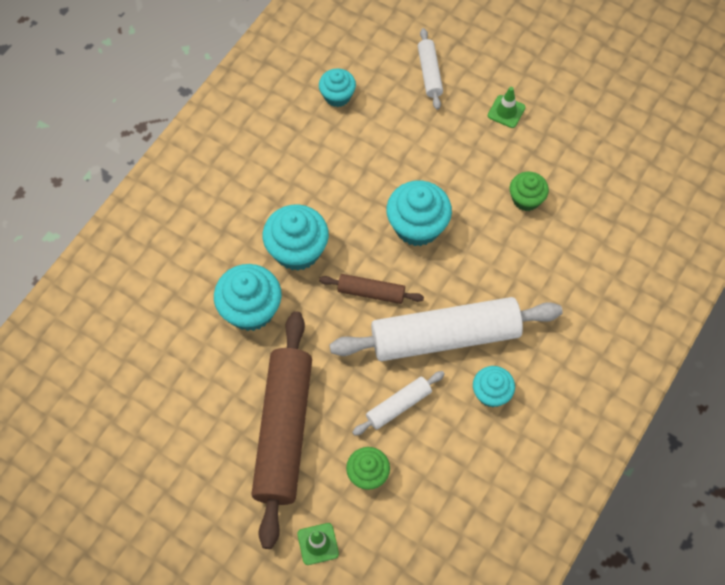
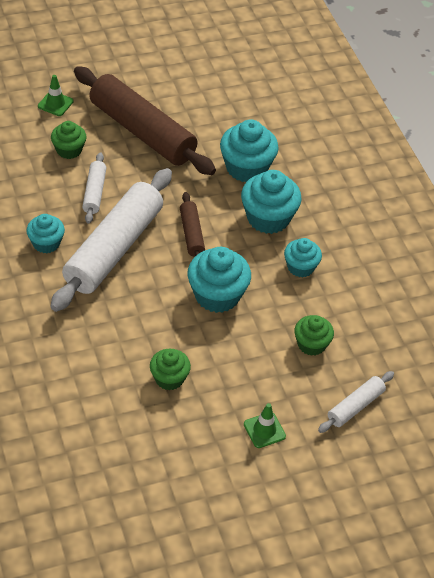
camera: 125 degrees right, 15 degrees down
(337, 96) = (388, 329): turquoise cupcake -> turquoise cupcake (300, 267)
(371, 292) = (191, 234): brown rolling pin -> brown rolling pin turned 60 degrees counterclockwise
(401, 133) = (311, 344): none -> green cupcake
(429, 73) = (355, 406): white rolling pin -> white rolling pin turned 75 degrees counterclockwise

